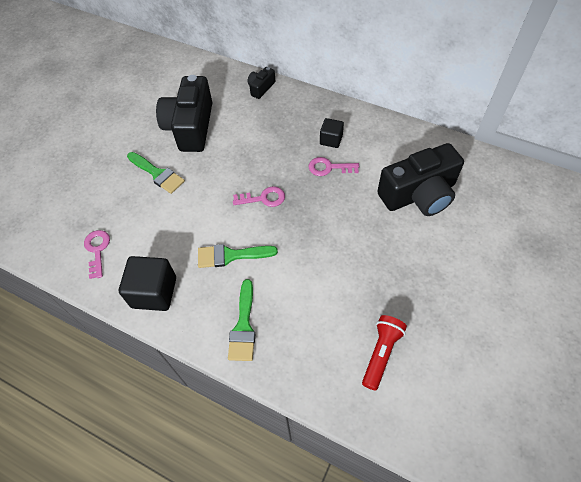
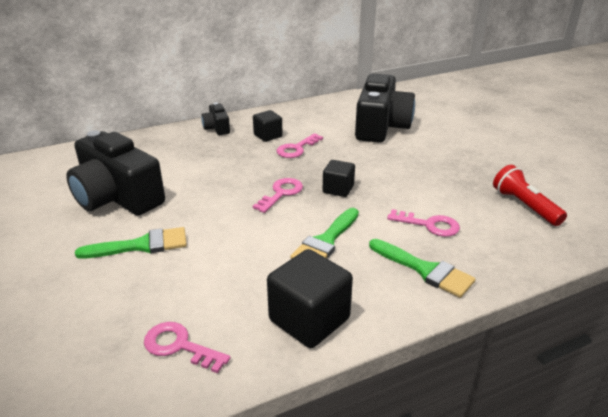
camera: 55 degrees left, 25 degrees down
(261, 88) = (147, 141): black camera -> black camera (217, 128)
(297, 225) = (338, 189): none -> black cube
(298, 302) = (429, 225): none -> pink key

